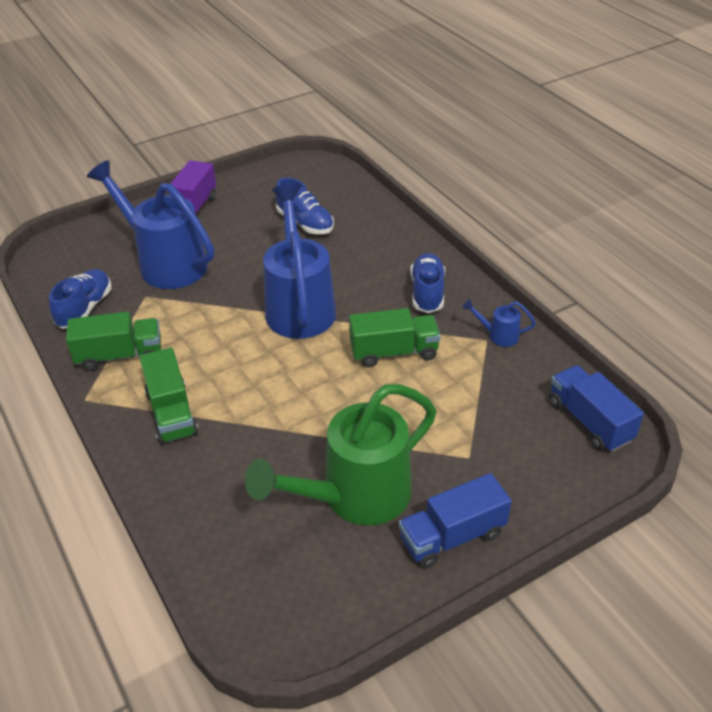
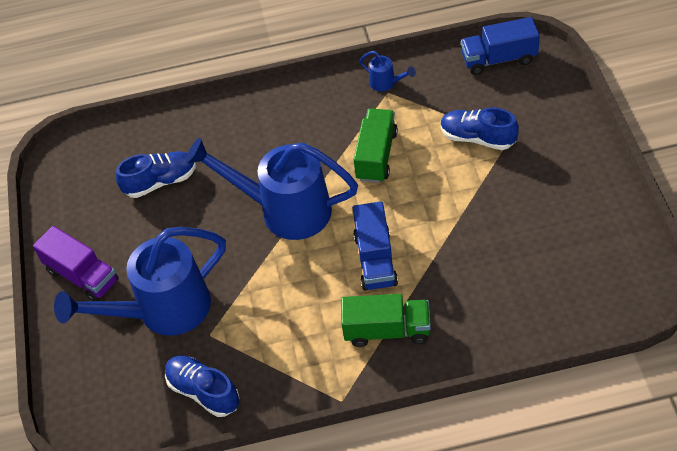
camera: 65 degrees left, 10 degrees up
(120, 355) = (291, 365): green truck -> none
(356, 496) = (525, 216): green watering can -> none
(427, 293) = (311, 115): blue shoe -> blue shoe (477, 138)
(452, 536) = (580, 168): blue truck -> blue truck (375, 259)
(498, 335) = (386, 83): blue watering can -> blue watering can turned 90 degrees counterclockwise

